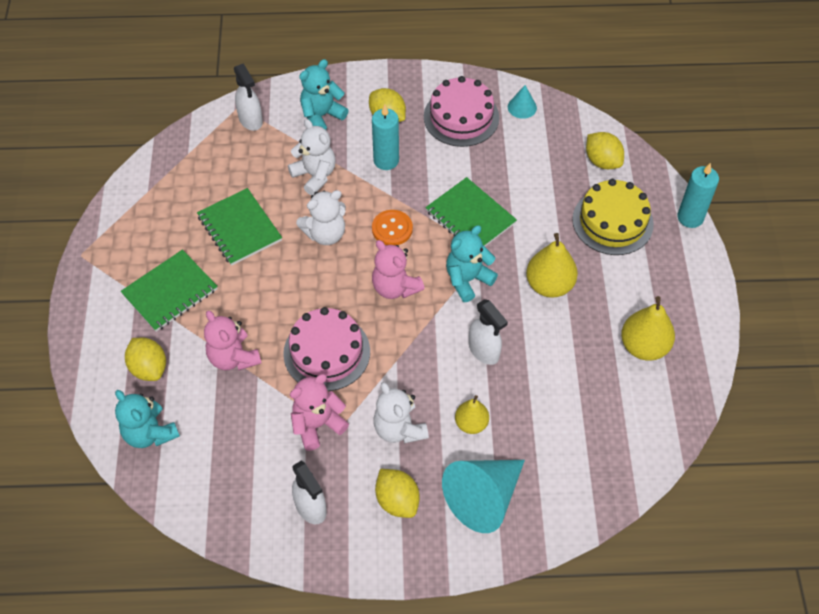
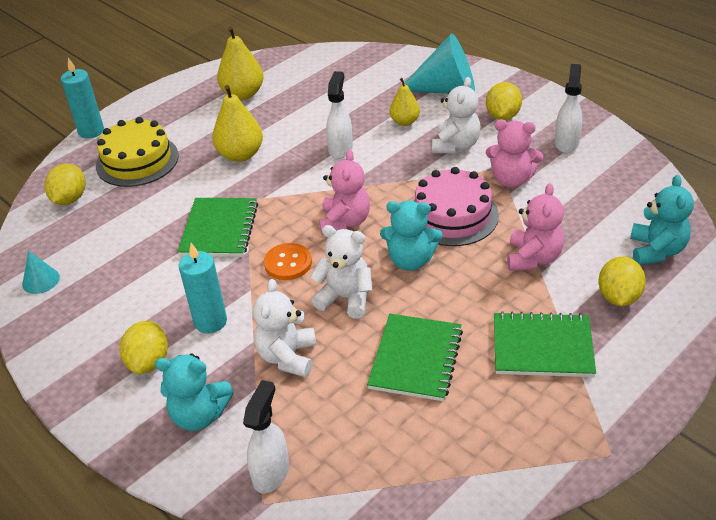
camera: 130 degrees left, 15 degrees down
(461, 117) = (95, 310): pink cake -> none
(467, 280) = (287, 192): turquoise teddy bear -> turquoise teddy bear (410, 260)

